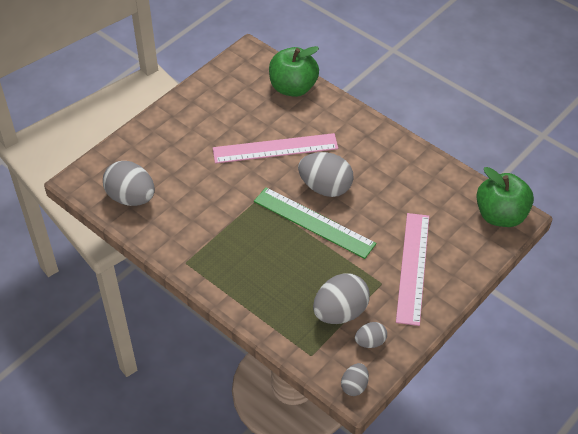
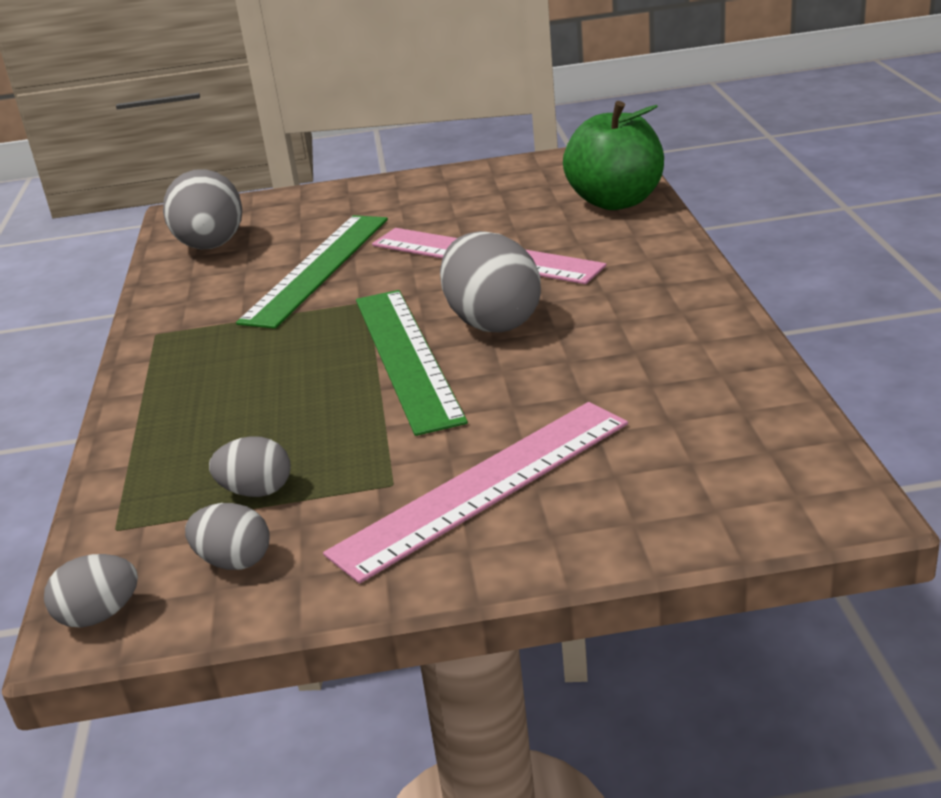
camera: 45 degrees right, 20 degrees down
(208, 189) = (318, 268): none -> green ruler
(340, 312) = (256, 491): grey egg -> grey egg, size x0.53
(500, 215) = (795, 482): green apple -> none

